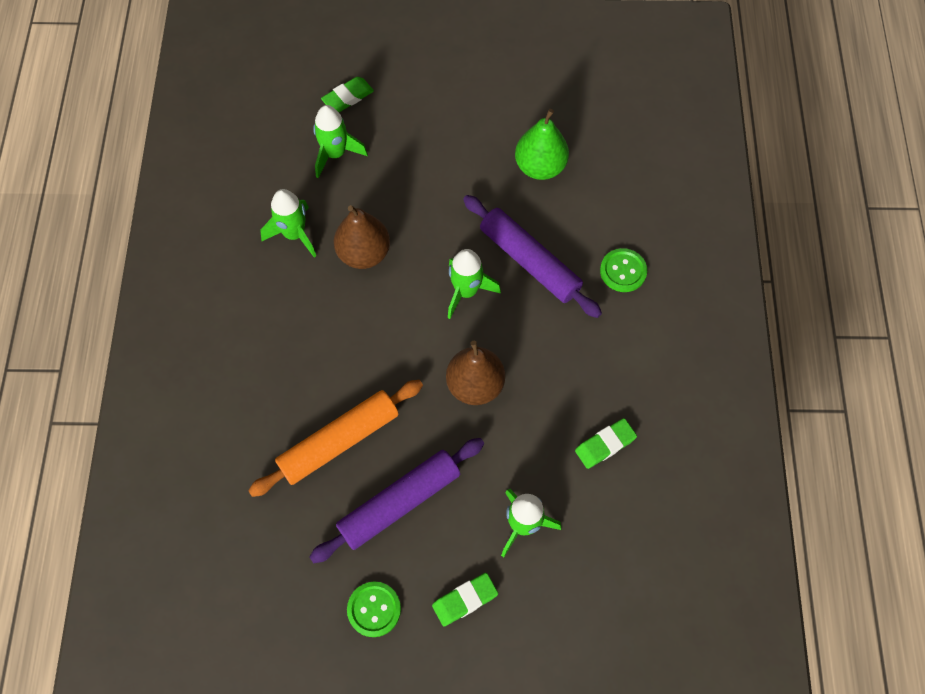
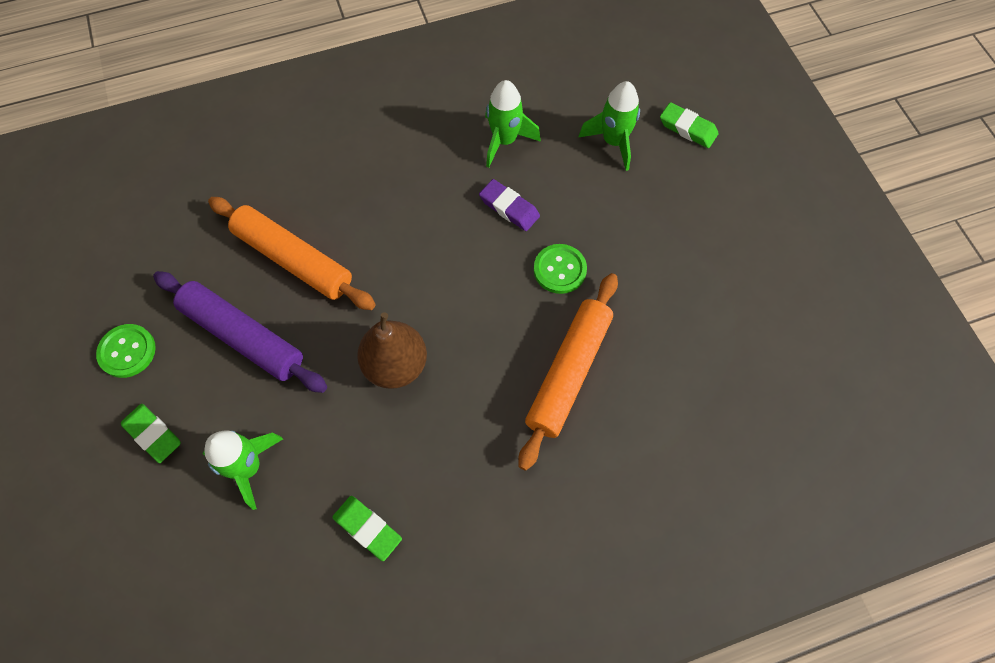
camera: 70 degrees right, 0 degrees up
(364, 253) = (509, 208): brown pear -> purple eraser
(466, 291) = (504, 319): green rocket -> none
(529, 261) = (568, 372): purple rolling pin -> orange rolling pin
(540, 167) = (698, 344): green pear -> none
(623, 271) = (600, 482): green button -> green button (559, 270)

